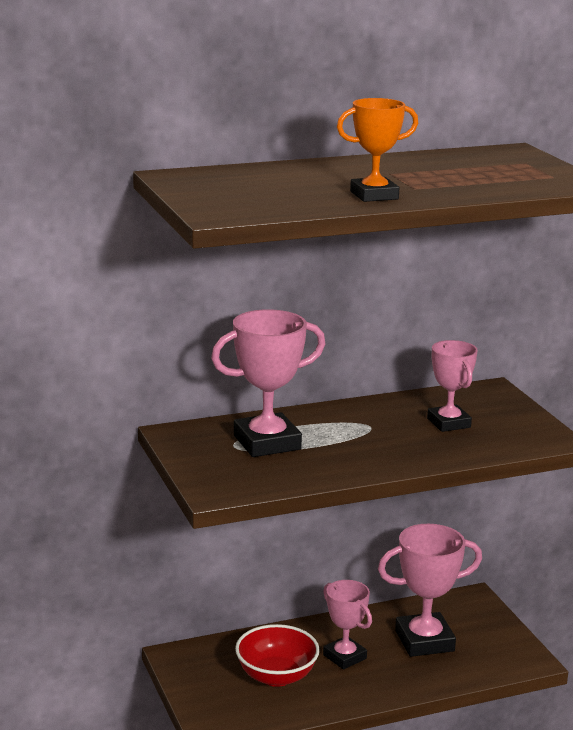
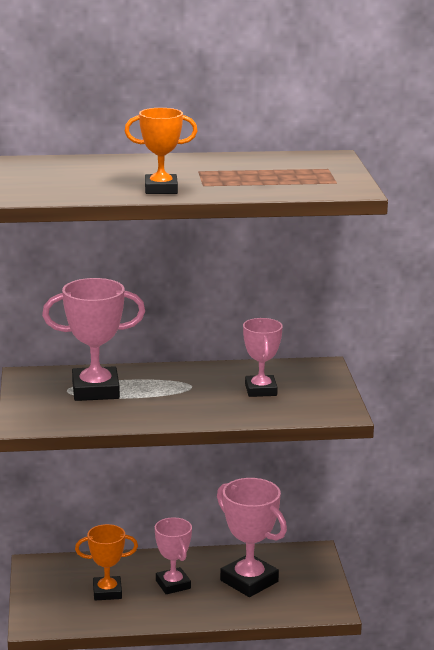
camera: 15 degrees right, 0 degrees up
(276, 676) = (107, 592): red bowl -> orange trophy
(424, 641) = (249, 581): pink trophy -> pink trophy turned 45 degrees clockwise

